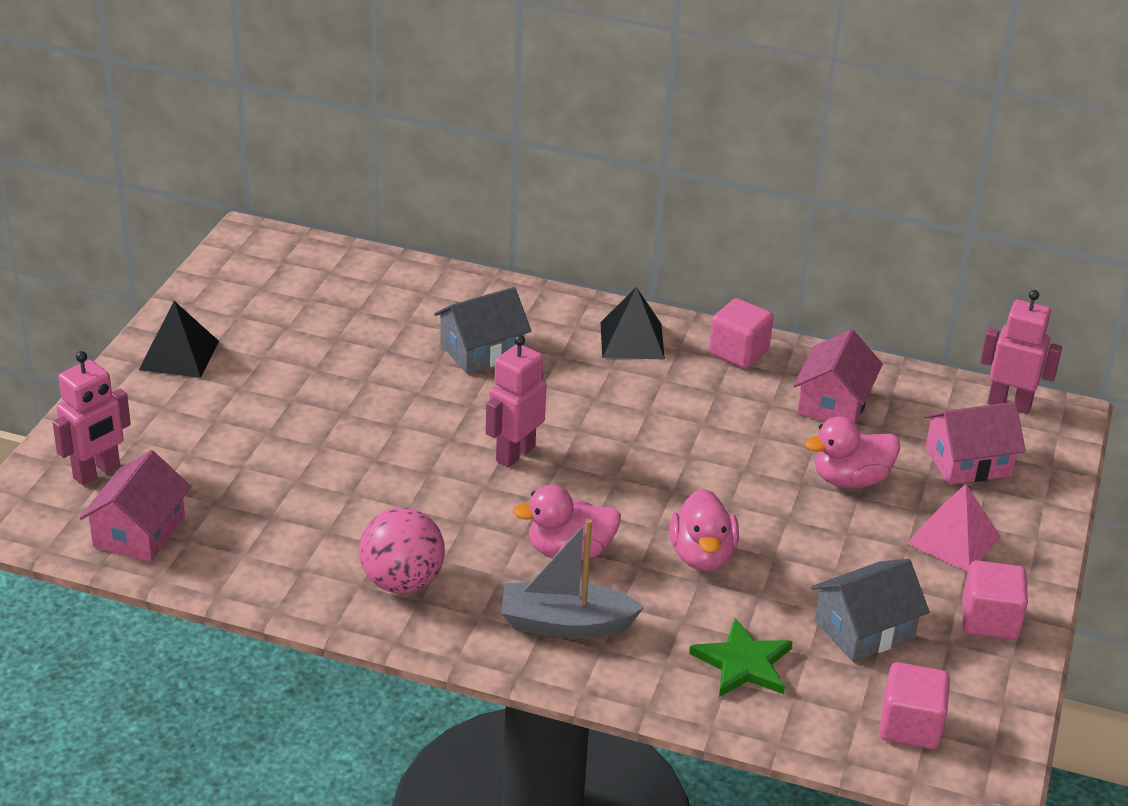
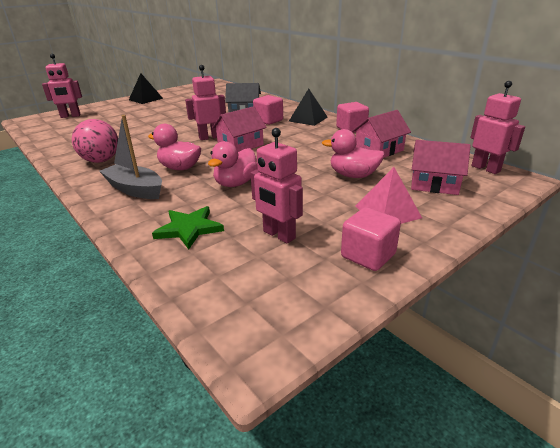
camera: 35 degrees right, 5 degrees down
(139, 532) = (51, 130): pink house -> pink house (240, 145)
(864, 629) = (278, 235): grey house -> pink robot
(910, 726) = (239, 294): pink cube -> pink cube (268, 120)

